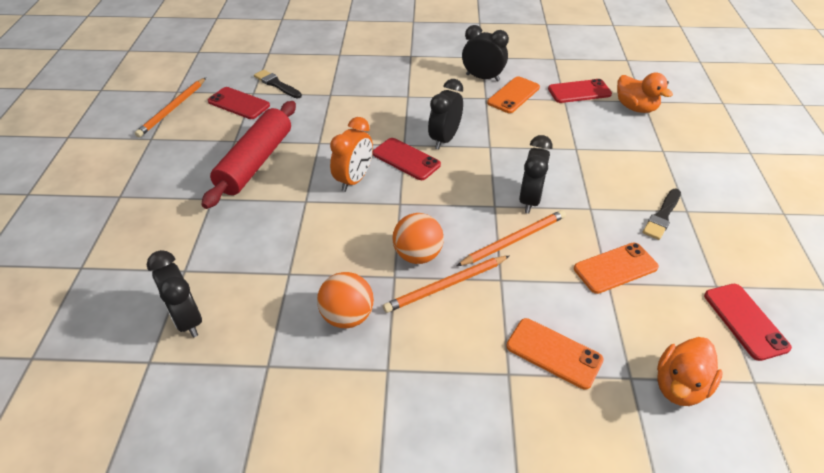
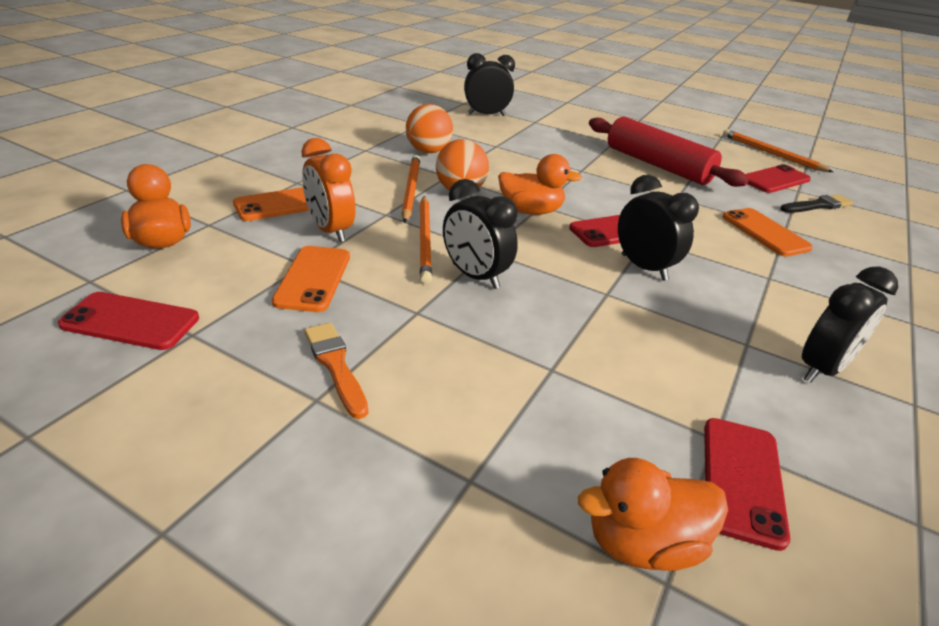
camera: 115 degrees right, 10 degrees down
(354, 180) = (597, 196): orange clock -> orange clock (330, 230)
(415, 205) = (530, 211): none -> orange duck
(513, 95) = (748, 378): orange phone -> orange phone (765, 232)
(662, 216) = (336, 365): black brush -> orange brush

